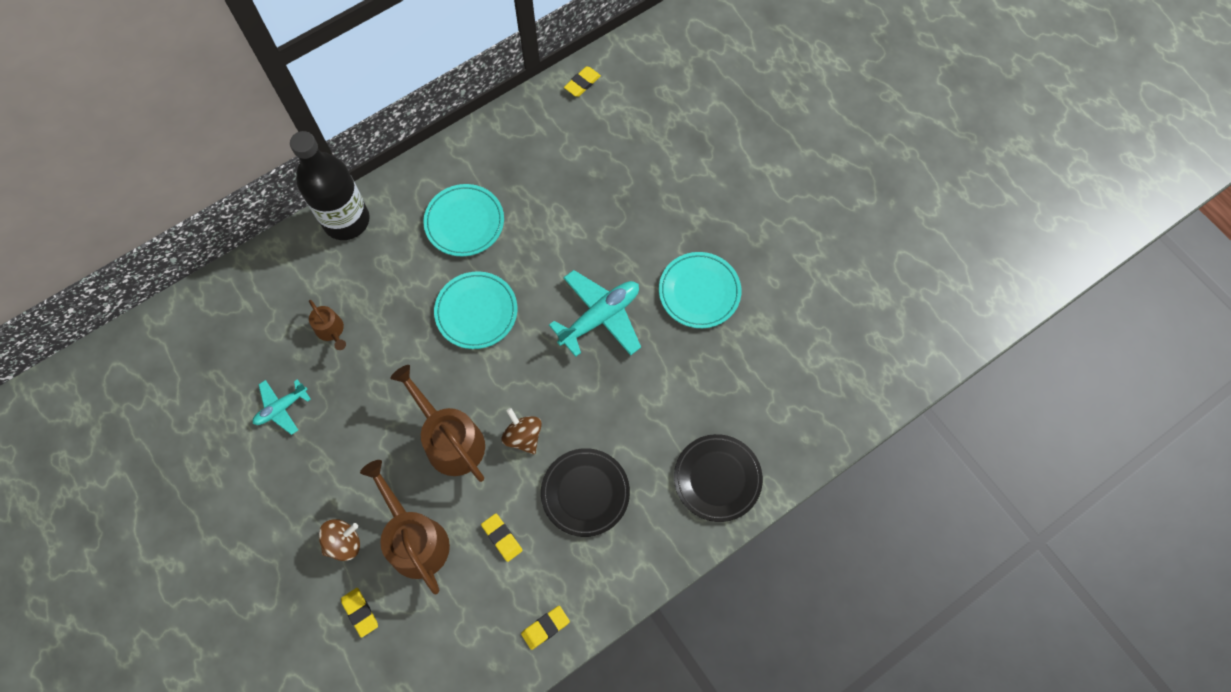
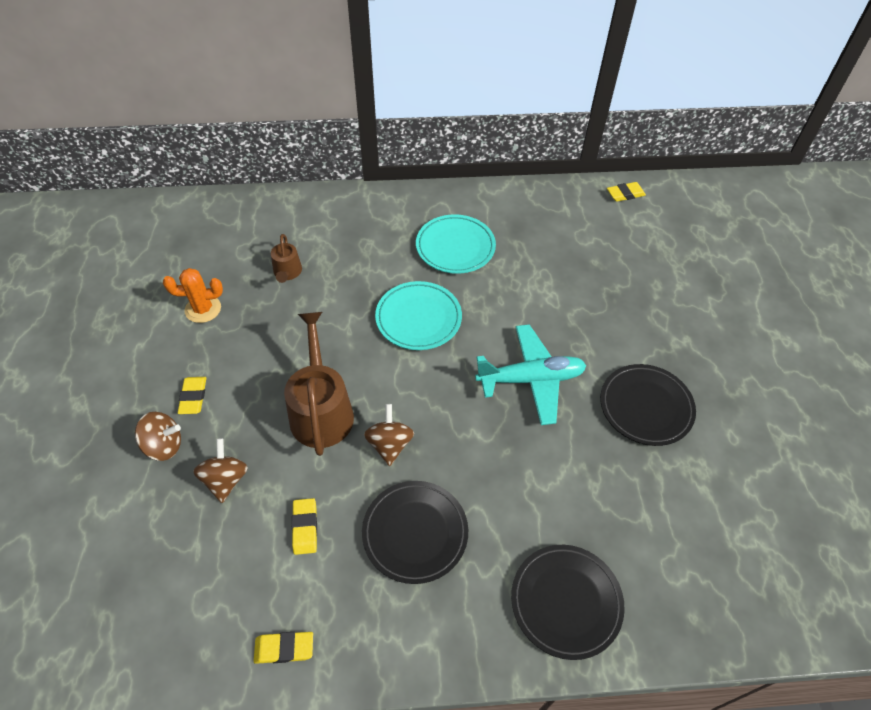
camera: 30 degrees right, 15 degrees down
(281, 408) = (203, 309): turquoise plane -> orange cactus
(346, 220) = (359, 202): black bottle -> none
(360, 612) = (128, 517): yellow eraser -> yellow eraser (193, 397)
(415, 539) = (225, 480): brown watering can -> brown spinning top
(699, 292) = (645, 407): turquoise plate -> black plate

